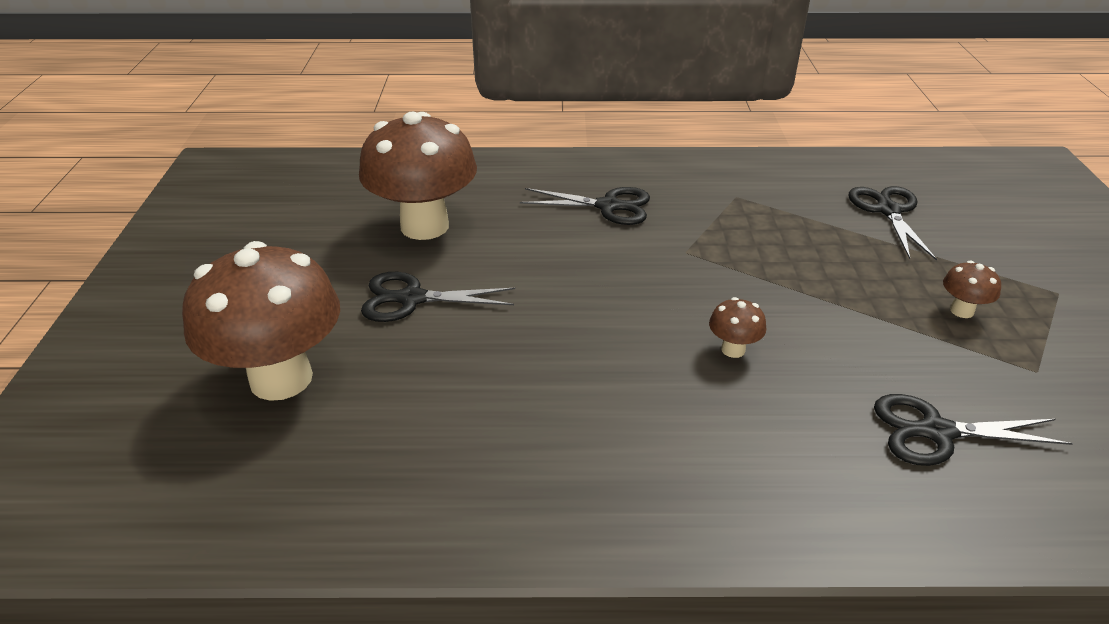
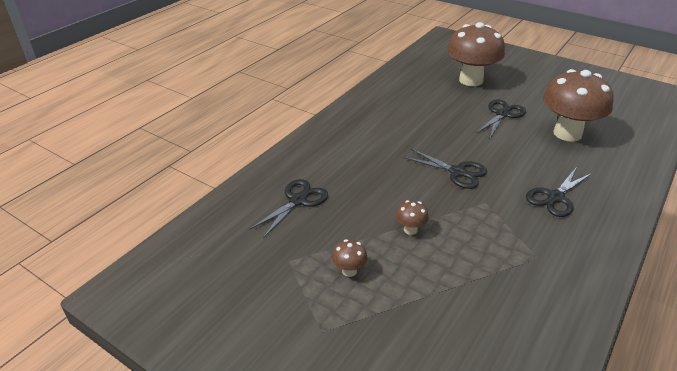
camera: 125 degrees right, 0 degrees up
(733, 349) = (395, 176): brown mushroom -> brown mushroom (410, 229)
(888, 210) = (470, 323): black scissors -> black scissors (457, 172)

